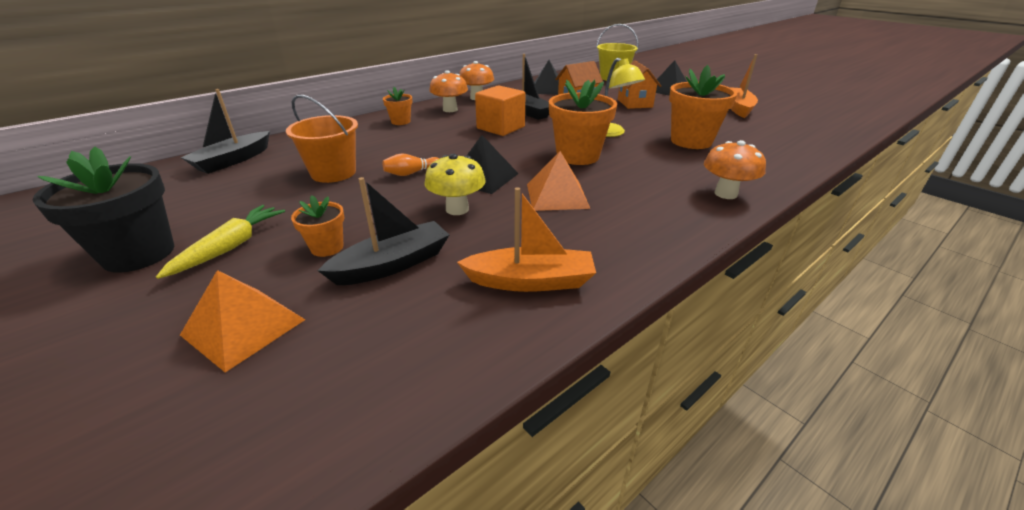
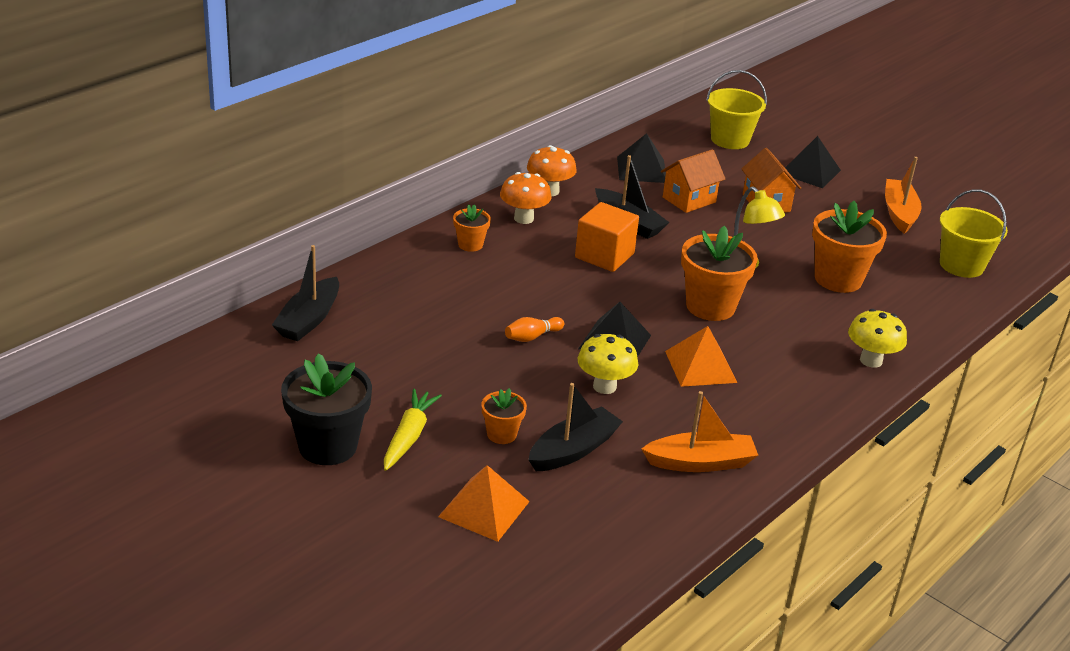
camera: 10 degrees left, 0 degrees up
(333, 173) = (443, 337): orange bucket -> none
(725, 194) = (871, 360): orange mushroom -> yellow mushroom
(797, 134) = (961, 265): none -> yellow bucket

